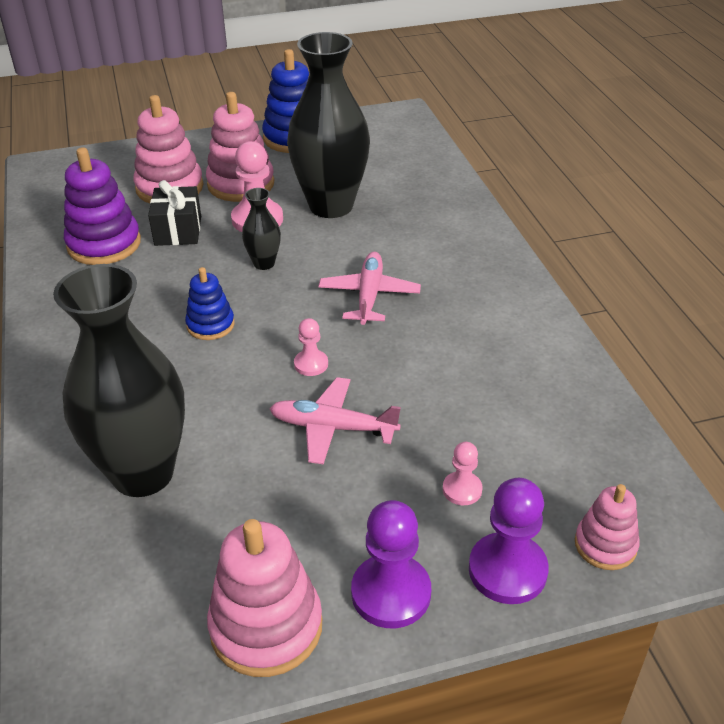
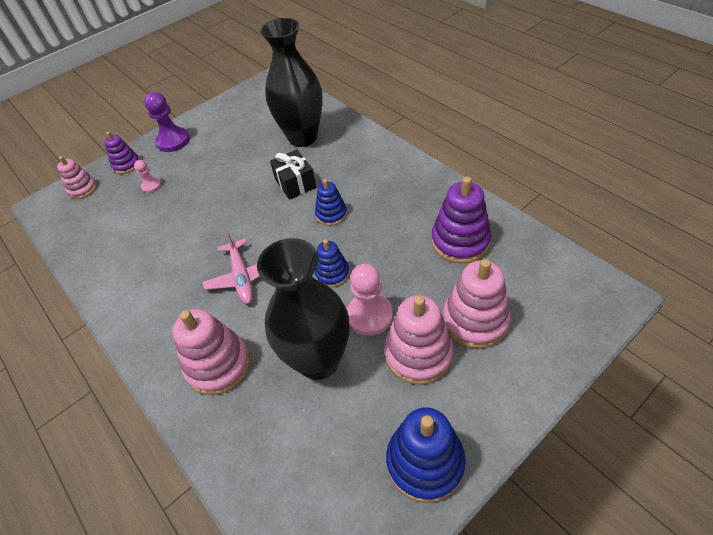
camera: 160 degrees right, 10 degrees up
(178, 231) = (420, 276): black gift -> black gift (295, 183)
(264, 263) = (332, 273): black vase -> blue stacking toy
(266, 626) = (217, 116): pink stacking toy -> pink stacking toy (218, 365)
(311, 364) = (255, 215): pink pawn -> none
(333, 428) = (225, 188): pink plane -> none
(507, 570) = (126, 165): purple pawn -> purple stacking toy

